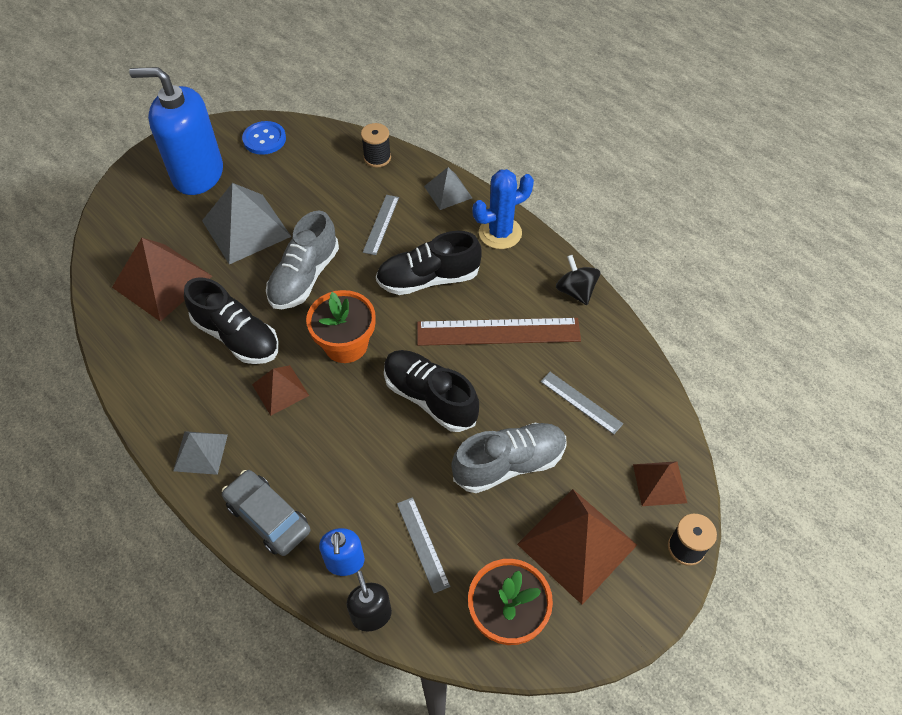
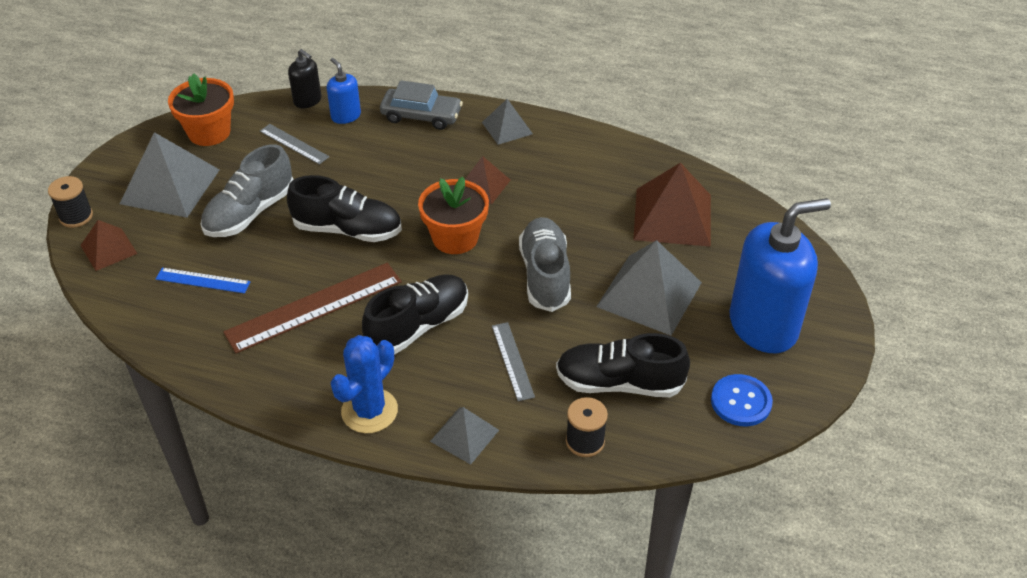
camera: 150 degrees right, 10 degrees down
(237, 337) = (558, 205): black shoe -> black shoe (619, 383)
(575, 291) = (249, 381): black spinning top -> none
(577, 544) = (170, 186): brown pyramid -> grey pyramid
(581, 402) = (203, 280): grey ruler -> blue ruler

